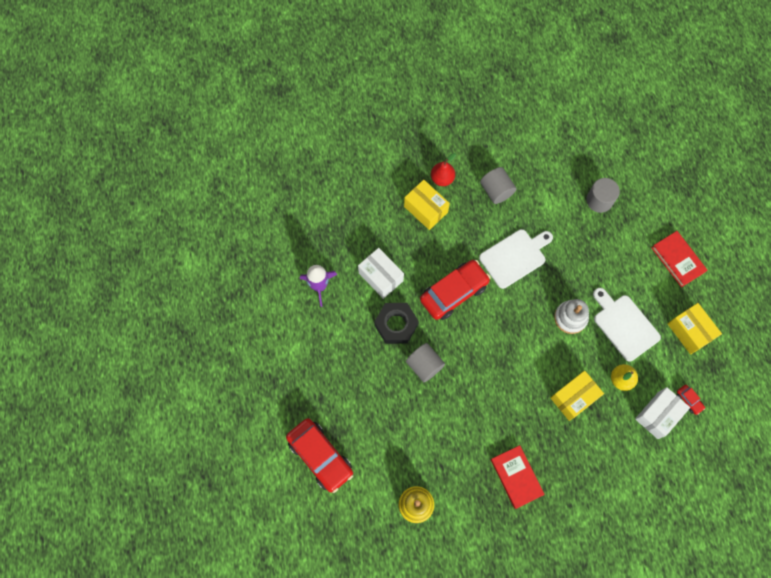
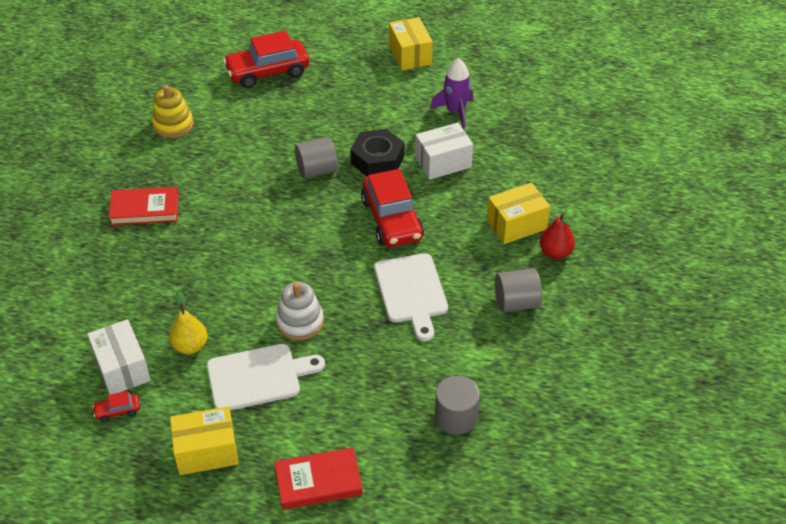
camera: 110 degrees right, 25 degrees down
(574, 397) = (198, 290): yellow box -> yellow box (410, 55)

